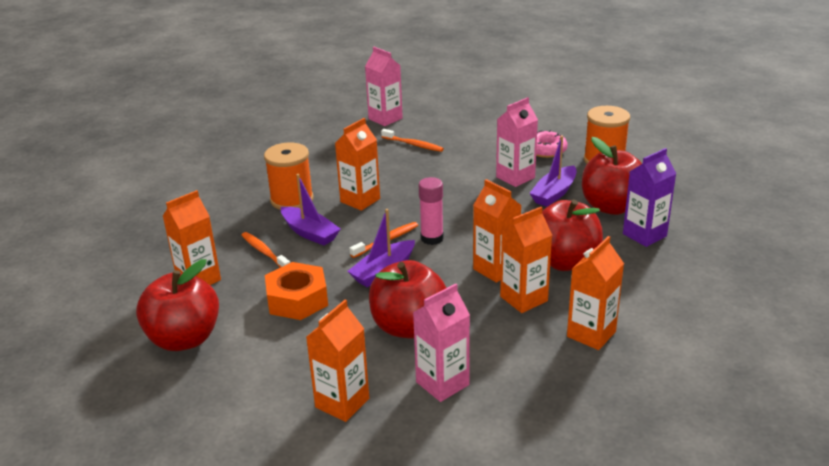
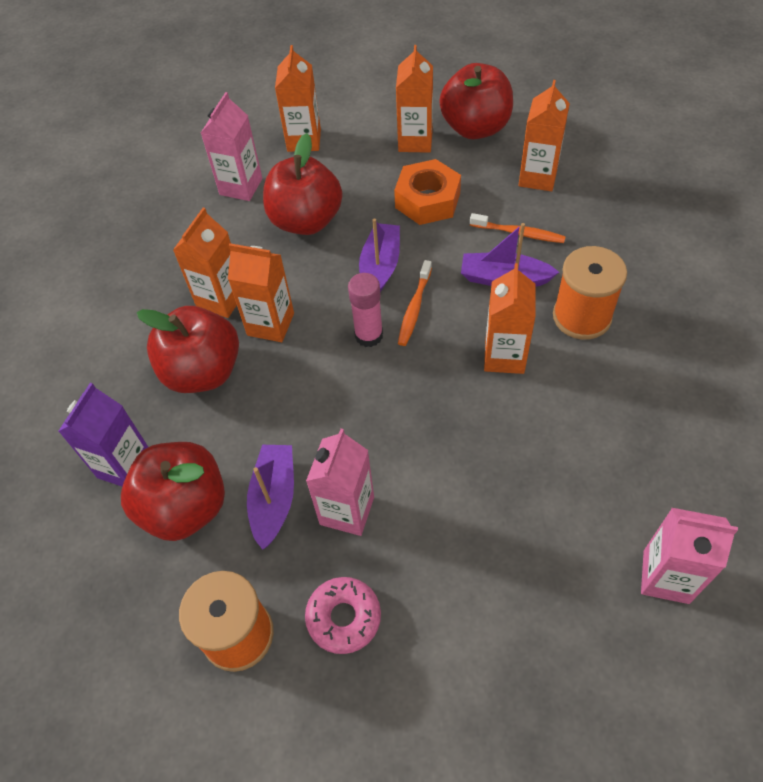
camera: 150 degrees right, 25 degrees up
(413, 144) = (551, 519): orange toothbrush -> none
(591, 334) = (139, 288): orange carton -> orange carton (415, 141)

